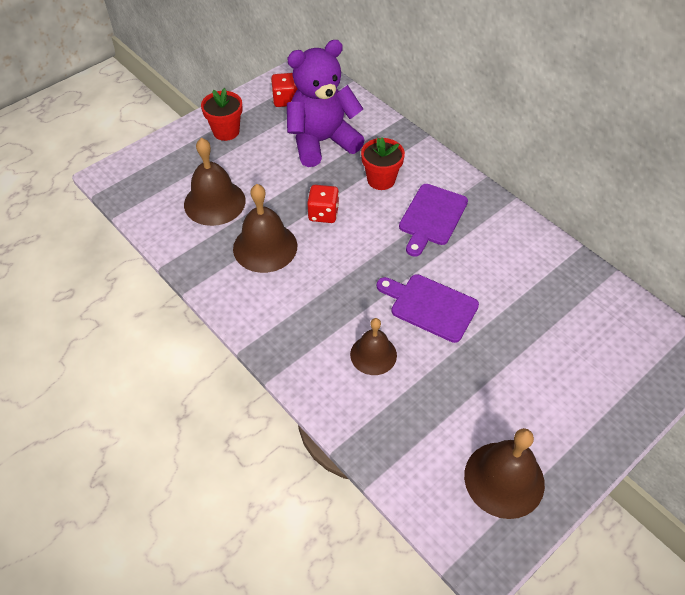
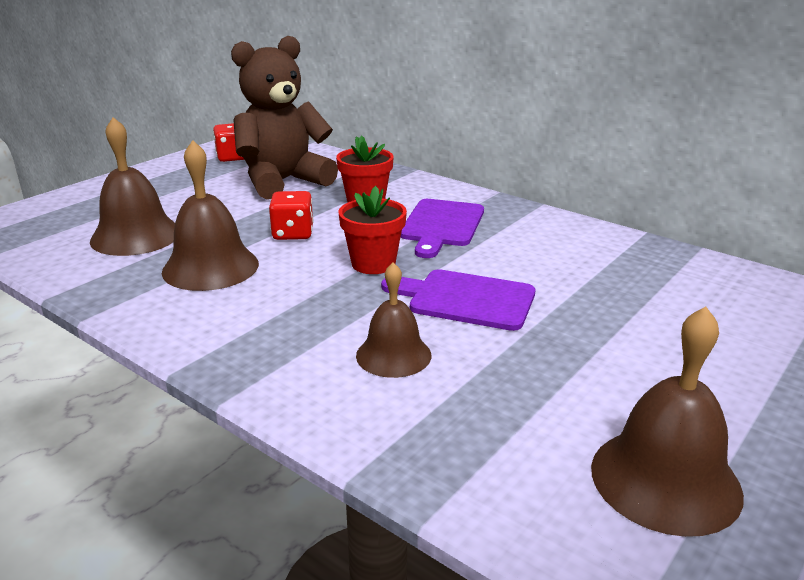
camera: 10 degrees left, 25 degrees down
(226, 131) = (155, 182): red flower pot -> red flower pot (373, 264)
(322, 142) = (283, 181): purple teddy bear -> brown teddy bear

